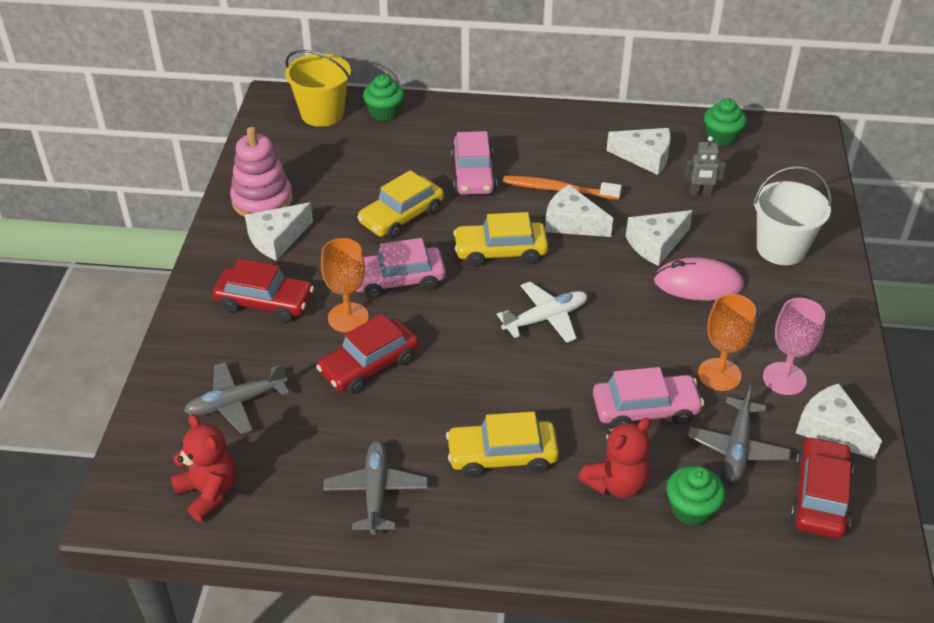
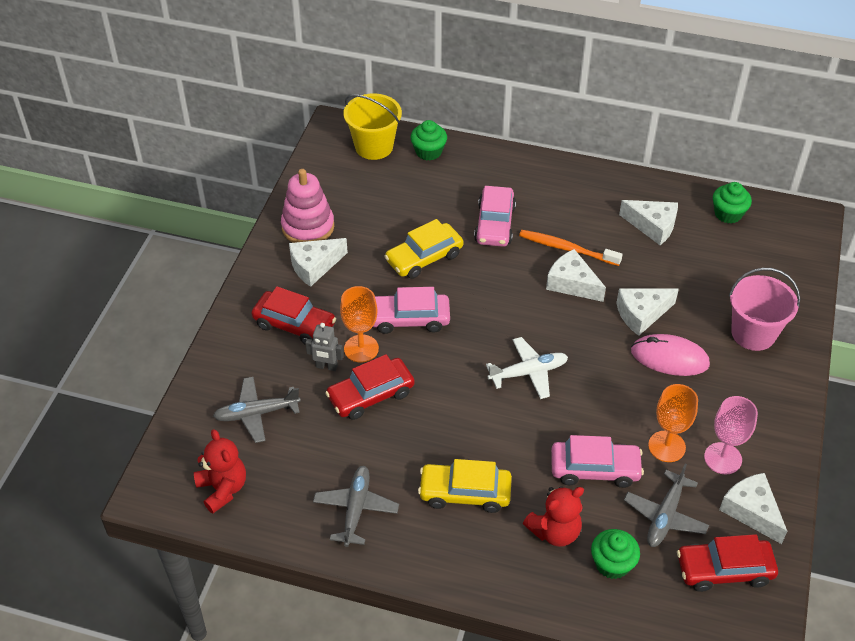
camera: 10 degrees right, 5 degrees up
(500, 251) = (503, 303): yellow car -> none
(700, 193) = (694, 269): grey robot -> grey robot (326, 367)
(781, 248) = (753, 333): white bucket -> pink bucket
(819, 497) = (724, 570): red car -> red car turned 120 degrees counterclockwise

